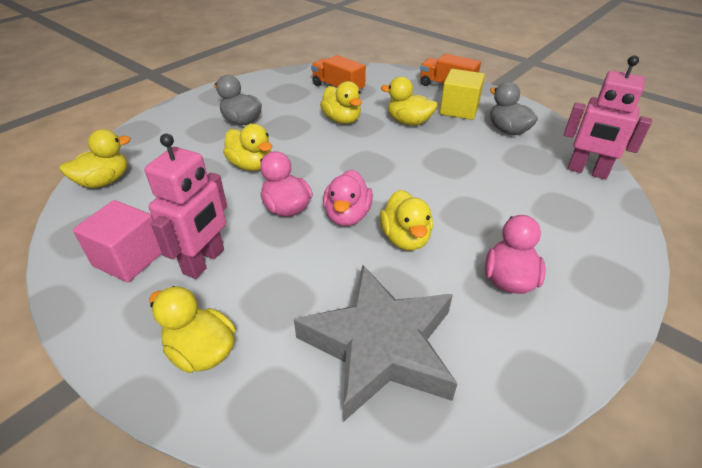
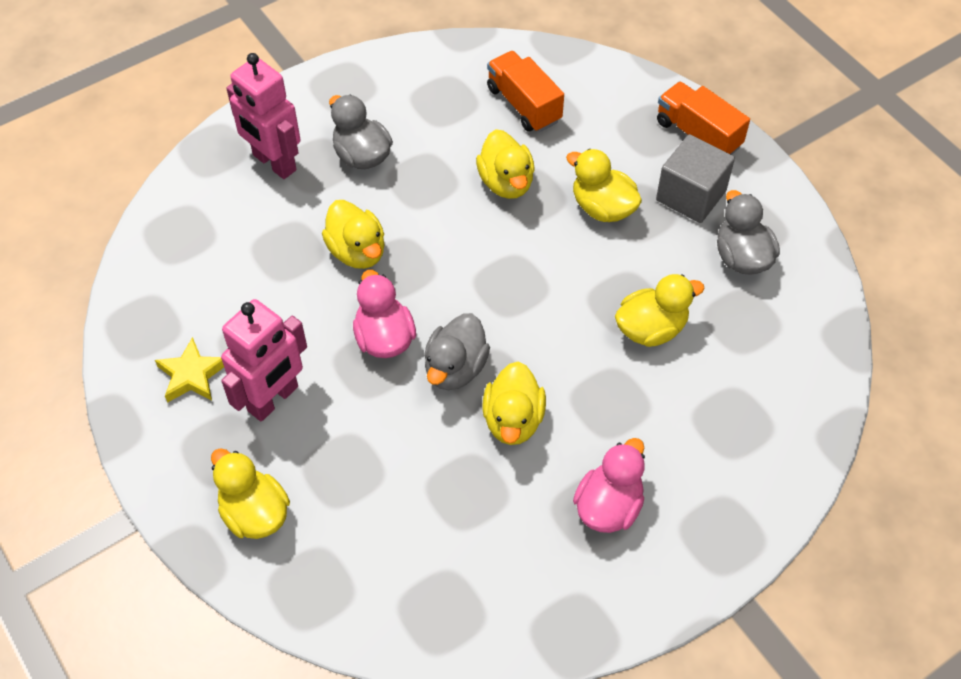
camera: 15 degrees right, 15 degrees up
(104, 181) = (169, 241): yellow duck -> yellow duck (651, 329)
(129, 258) = (192, 375): pink cube -> yellow star
(347, 216) = (455, 368): pink duck -> grey duck
(380, 346) = (433, 551): grey star -> none
(459, 110) = (691, 195): yellow cube -> grey cube
(587, 171) = (809, 363): pink robot -> pink robot (274, 163)

